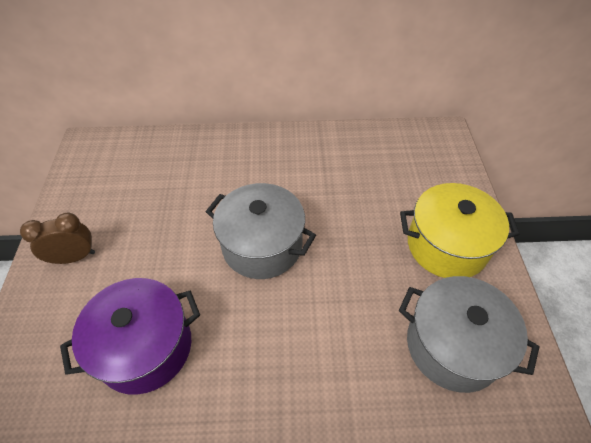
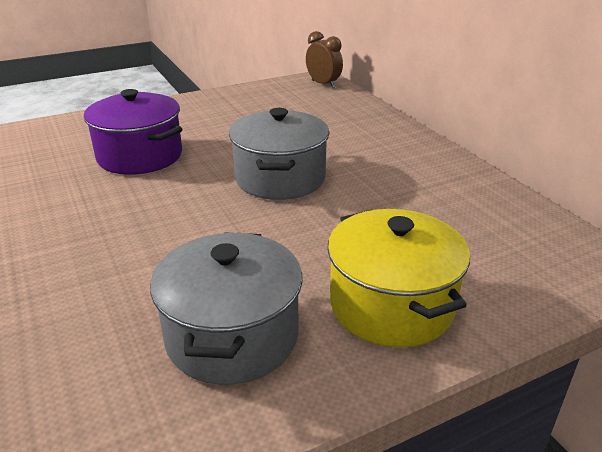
camera: 65 degrees right, 20 degrees down
(74, 257) = (205, 108): brown clock -> brown clock (323, 84)

